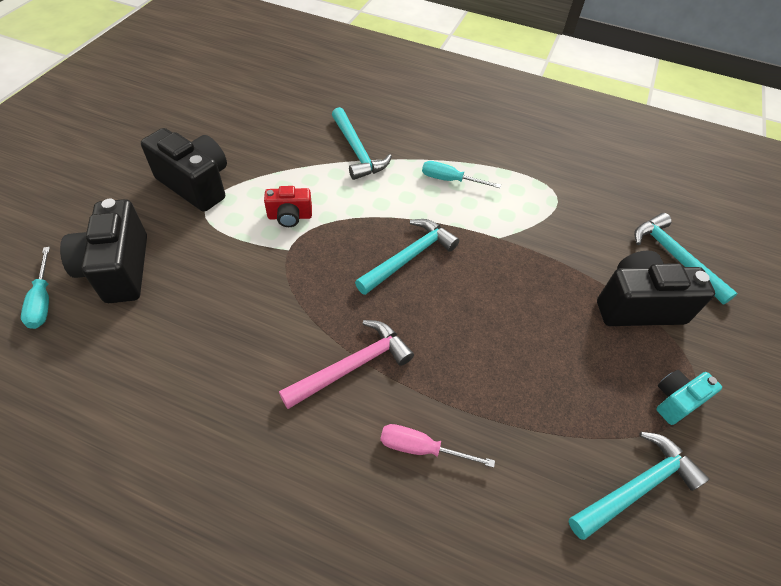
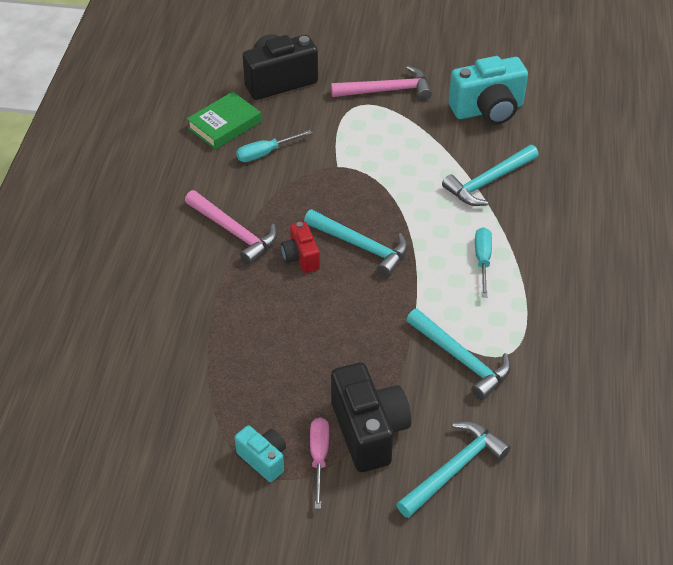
camera: 80 degrees right, 5 degrees down
(43, 300) = (238, 57): turquoise screwdriver -> turquoise screwdriver (265, 153)
(163, 340) = (224, 125): none -> green book
(196, 184) = (387, 90): black camera -> pink hammer
(266, 127) = (488, 110): none -> turquoise camera
(290, 216) = (376, 157): red camera -> red camera (301, 257)
(421, 448) = (174, 285): pink screwdriver -> pink screwdriver (319, 457)
(636, 487) = (173, 426): turquoise hammer -> turquoise hammer (461, 359)

